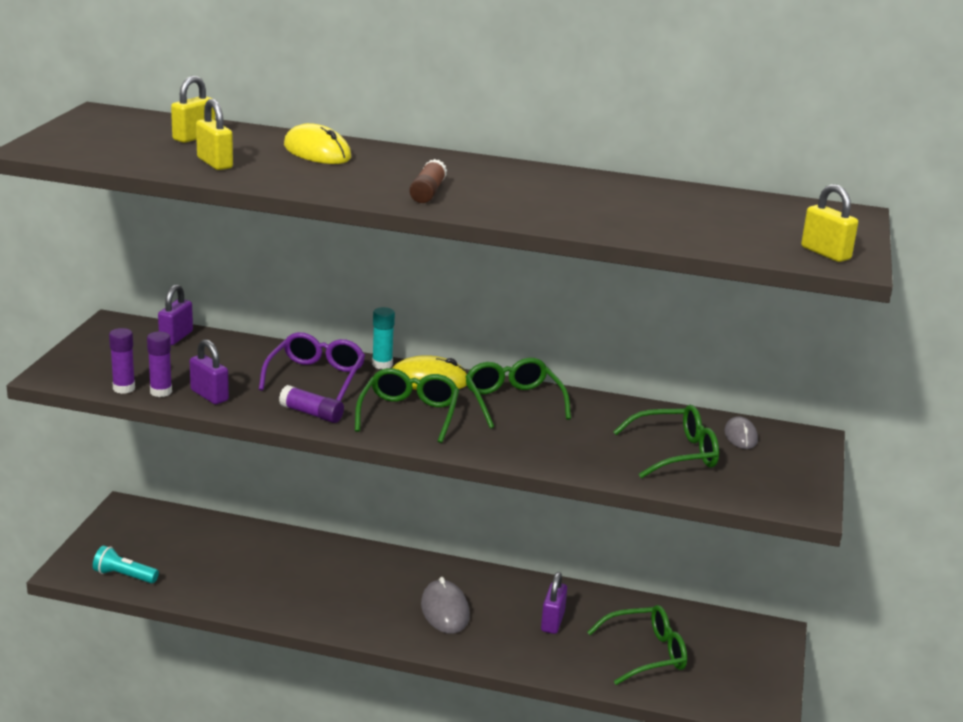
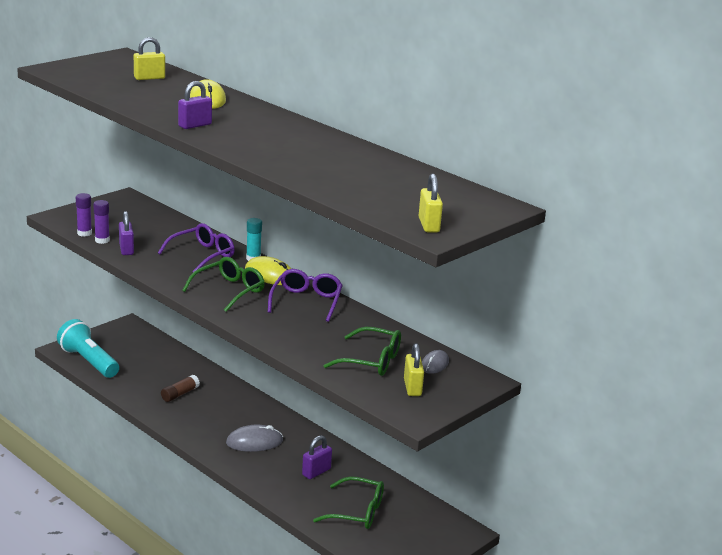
camera: 30 degrees right, 0 degrees up
(124, 576) = (89, 361): turquoise flashlight -> turquoise flashlight, size x1.83
(176, 337) = (150, 213): purple padlock -> purple padlock (195, 125)
(214, 163) = (134, 94): yellow padlock -> yellow padlock (412, 387)
(311, 414) = (171, 275): purple glue stick -> none
(427, 192) = (230, 135): brown glue stick -> brown glue stick (180, 394)
(445, 610) = (254, 442): grey mouse -> grey mouse turned 60 degrees clockwise
(513, 401) = (306, 301): green glasses -> purple glasses

